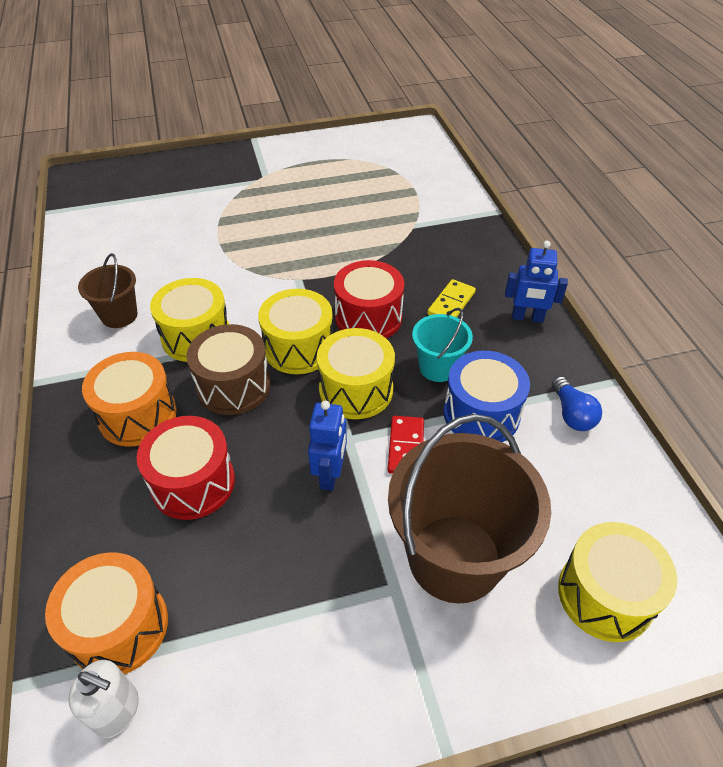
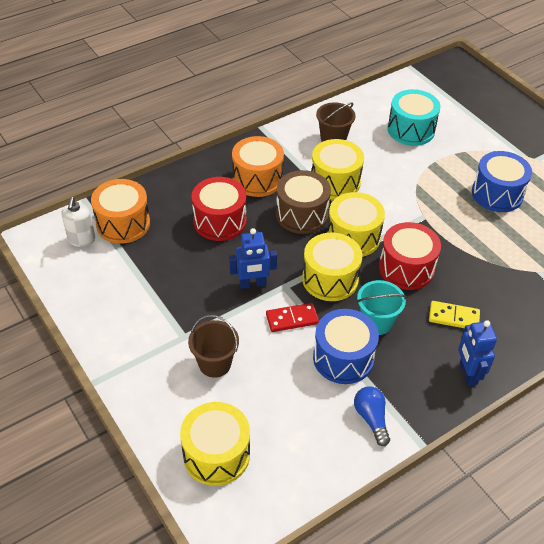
camera: 70 degrees right, 0 degrees up
(156, 245) = (411, 130): none -> turquoise drum
(297, 216) = (497, 194): none -> blue drum
(454, 558) = (215, 363): brown bucket -> brown bucket, size x0.51
(572, 414) = (371, 418): blue light bulb -> blue light bulb turned 105 degrees clockwise

